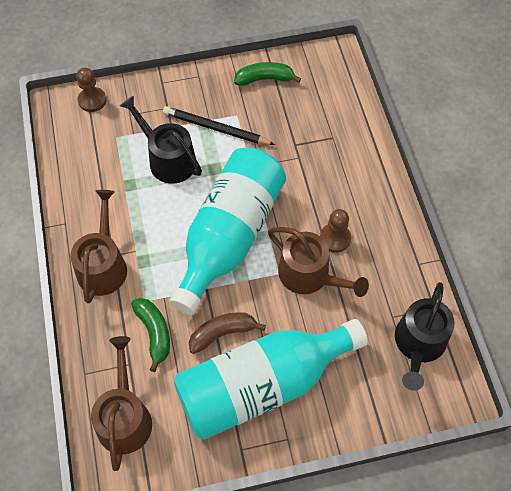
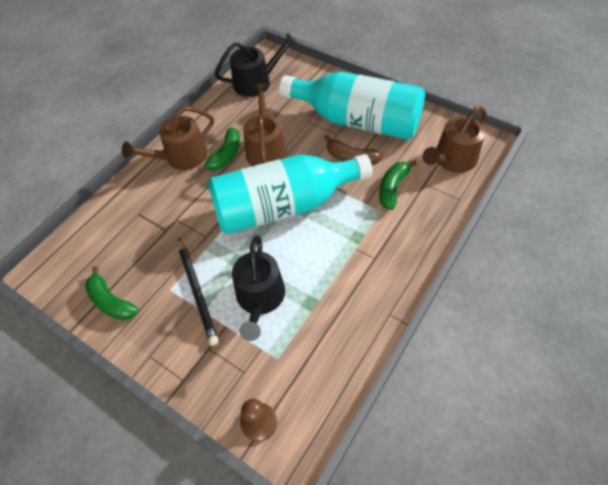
camera: 130 degrees left, 5 degrees down
(103, 265) = (388, 256): brown watering can -> brown watering can (181, 157)
(335, 238) = (225, 155): brown pawn -> green banana

